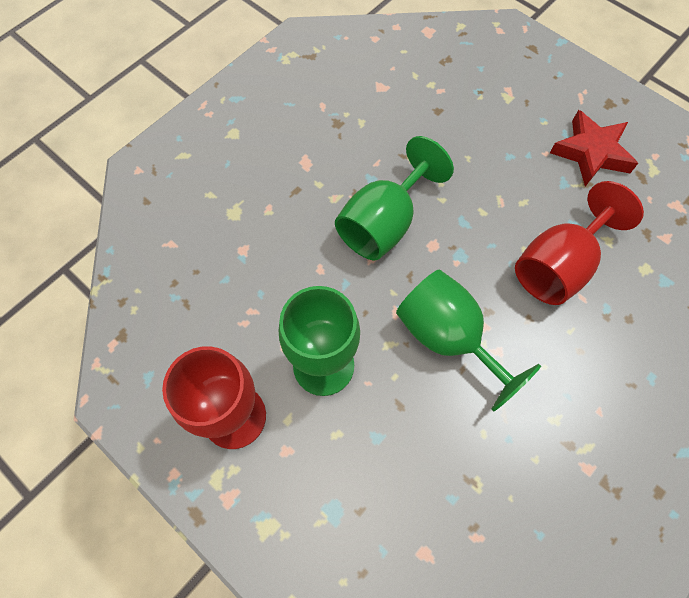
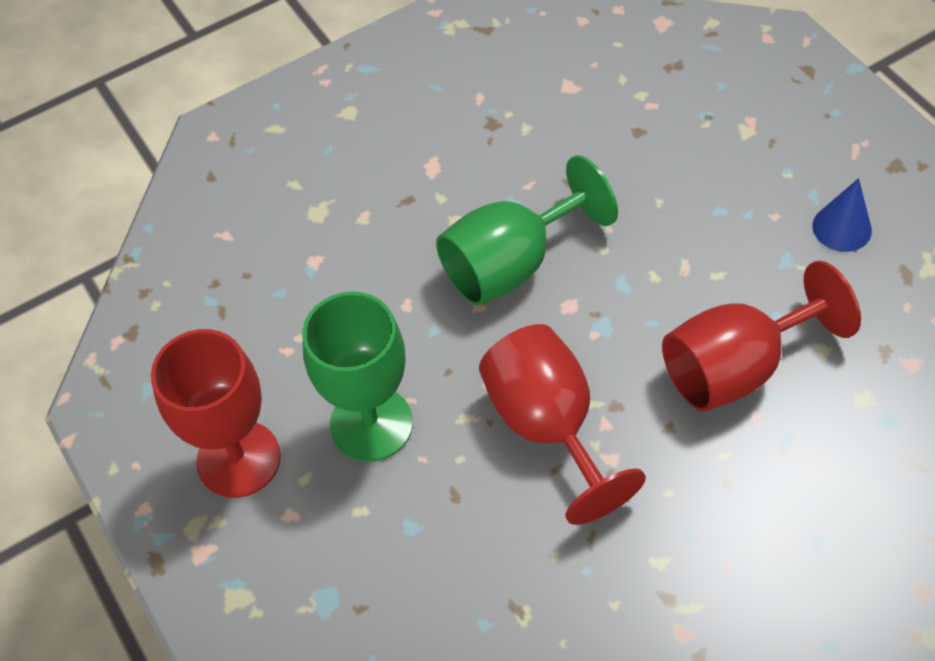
camera: 20 degrees right, 10 degrees down
(448, 337) = (548, 426): green goblet -> red goblet
(591, 153) = (842, 228): red star -> blue cone

